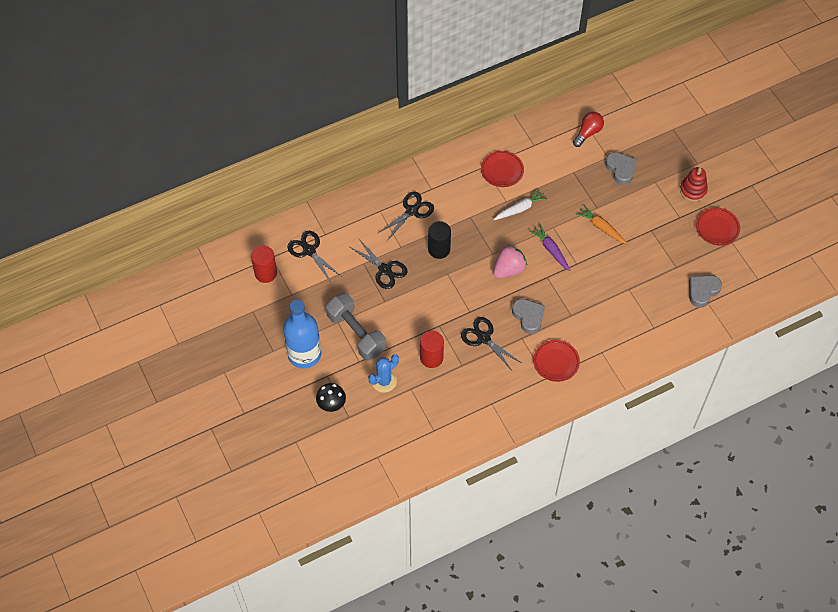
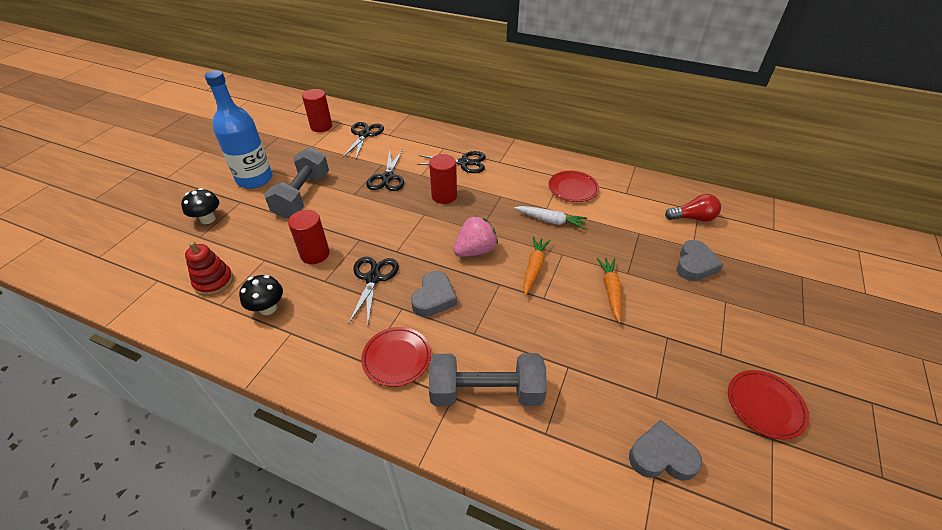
camera: 50 degrees right, 15 degrees down
(384, 381) = (260, 237): blue cactus -> none
(439, 249) = (444, 196): black cylinder -> red cylinder
(460, 406) = (268, 308): none -> black mushroom
(509, 269) = (475, 250): pink strawberry -> pink strawberry turned 45 degrees counterclockwise
(551, 250) = (534, 268): purple carrot -> orange carrot
(612, 335) = (486, 392): none -> grey dumbbell
(693, 190) = (769, 343): red stacking toy -> red stacking toy (214, 282)

